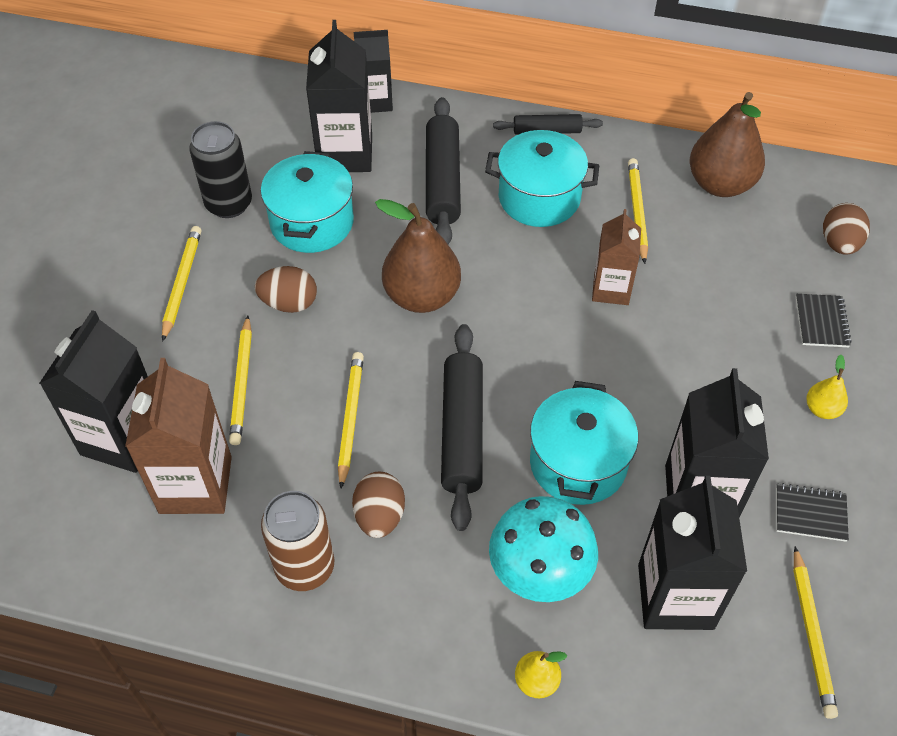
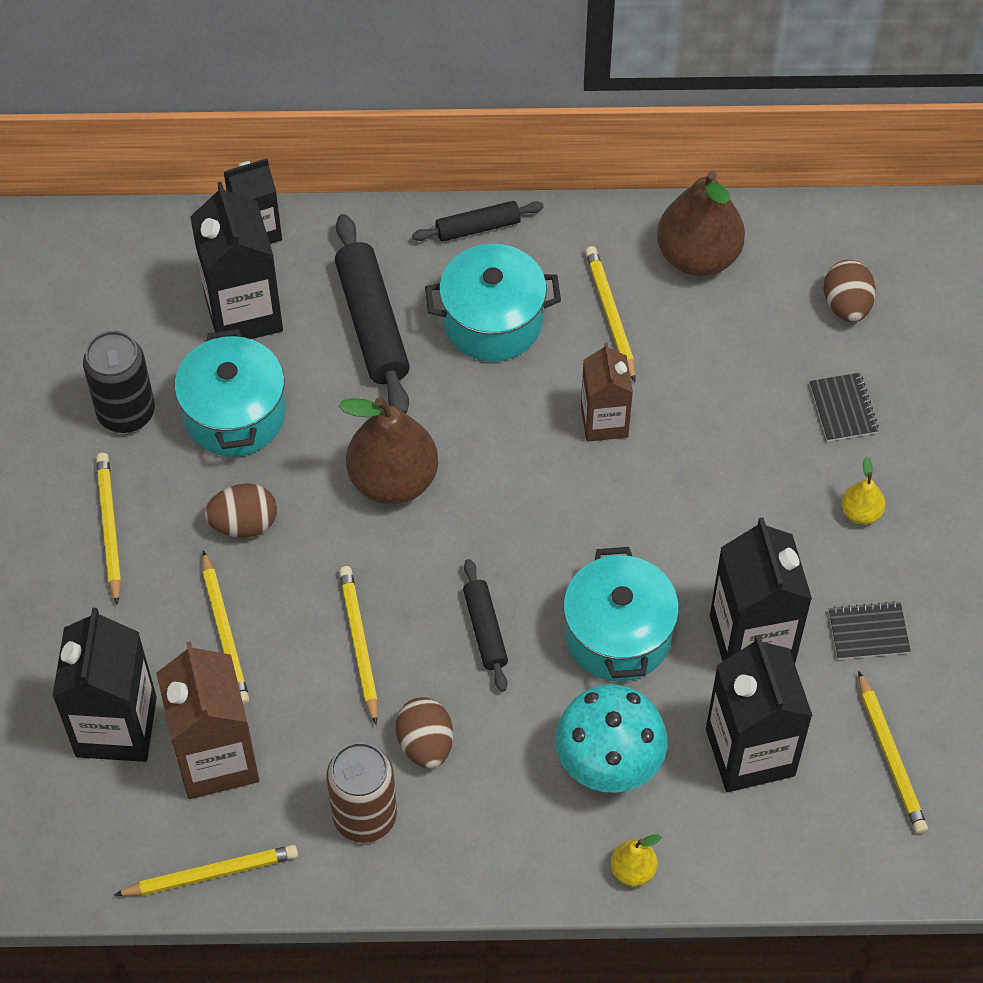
camera: 15 degrees left, 5 degrees up
(152, 584) = (211, 873): none -> yellow pencil
(462, 431) = (485, 630): black rolling pin -> black rolling pin, size x0.57

